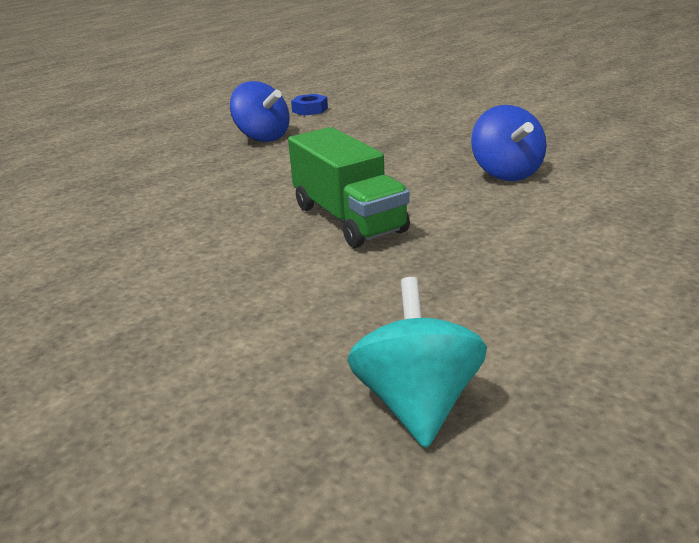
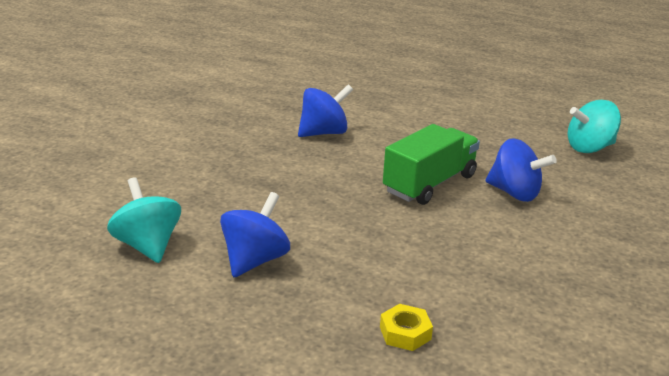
camera: 110 degrees left, 0 degrees up
(117, 178) = (405, 333): none -> yellow nut
(292, 273) = (514, 193): none -> blue spinning top
(310, 110) = (147, 245): blue nut -> turquoise spinning top

